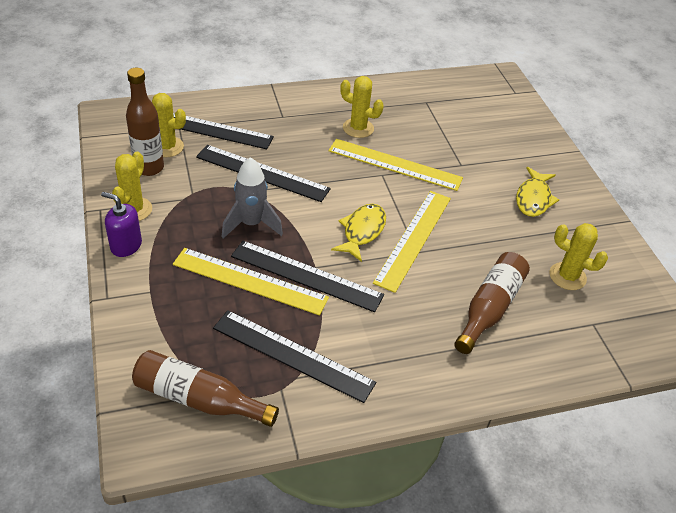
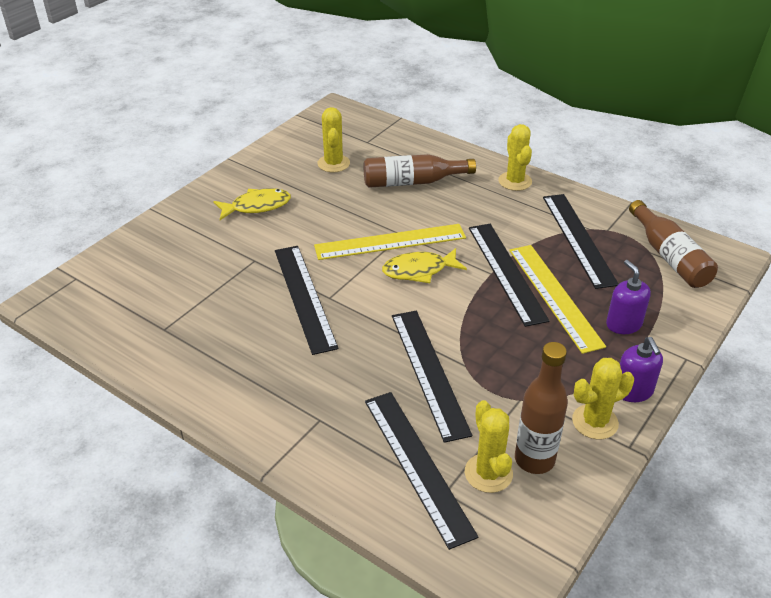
camera: 125 degrees left, 5 degrees down
(177, 294) = (623, 324): none -> purple soap dispenser
(251, 224) = (500, 335): grey rocket -> none
(358, 128) = (273, 350): yellow cactus -> yellow cactus (515, 181)
(395, 164) = (304, 297): yellow ruler -> black ruler

